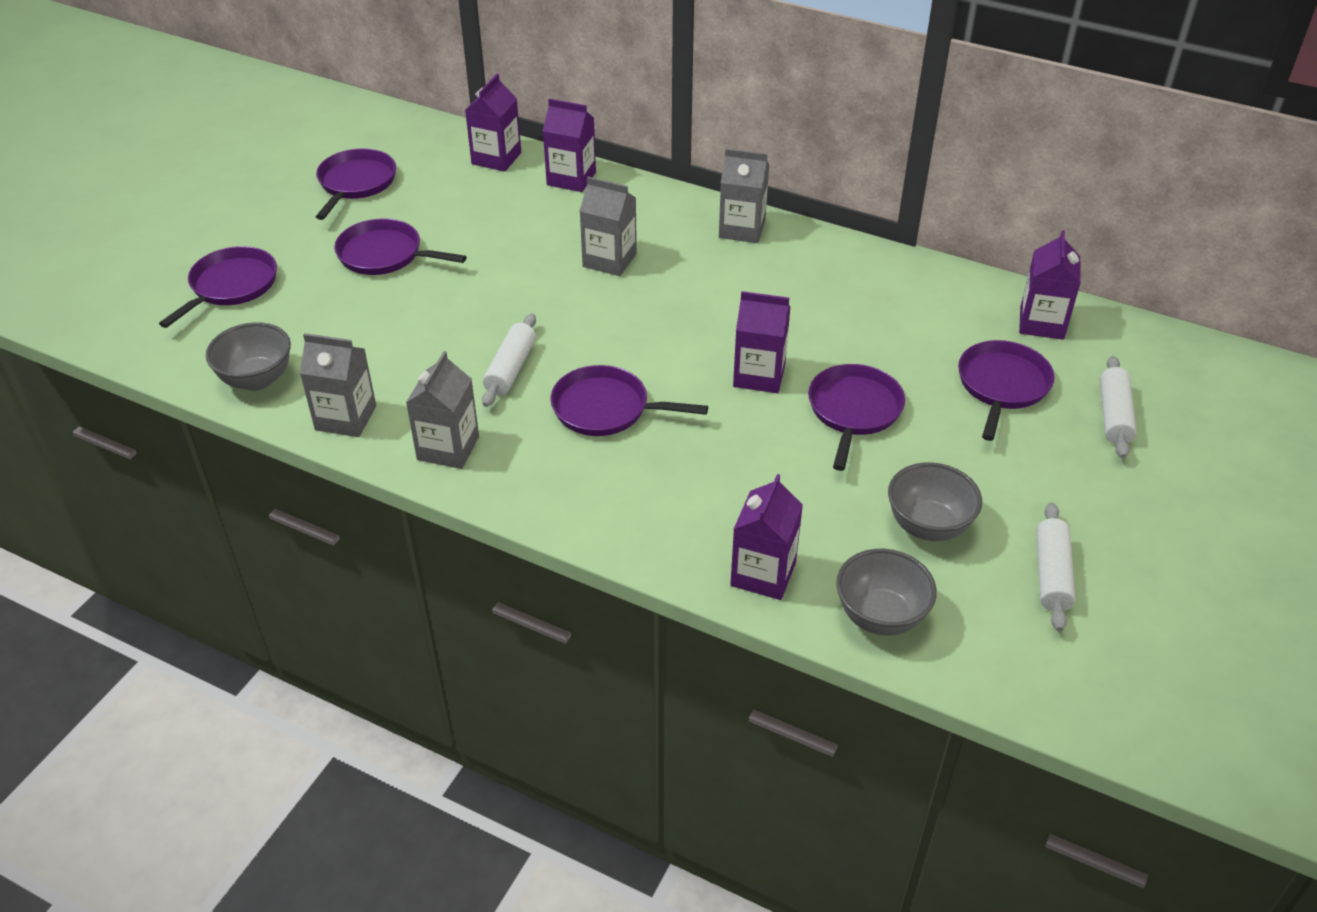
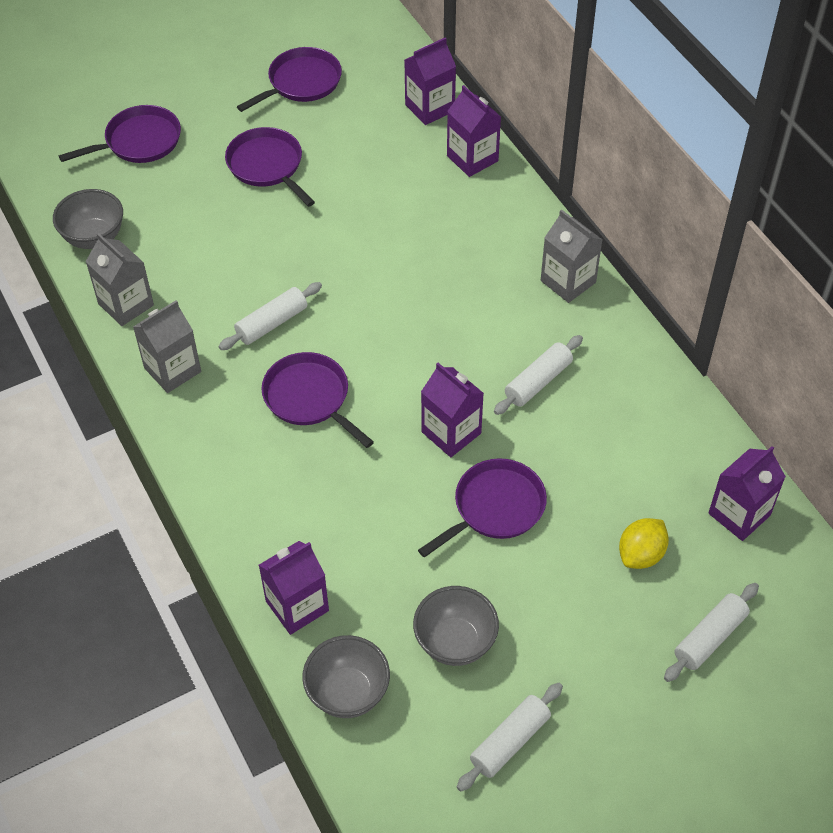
camera: 35 degrees right, 10 degrees up
(609, 260) = (432, 258): grey carton -> none
(792, 307) = (538, 381): none -> white rolling pin
(1002, 386) = (641, 554): purple pan -> yellow lemon

